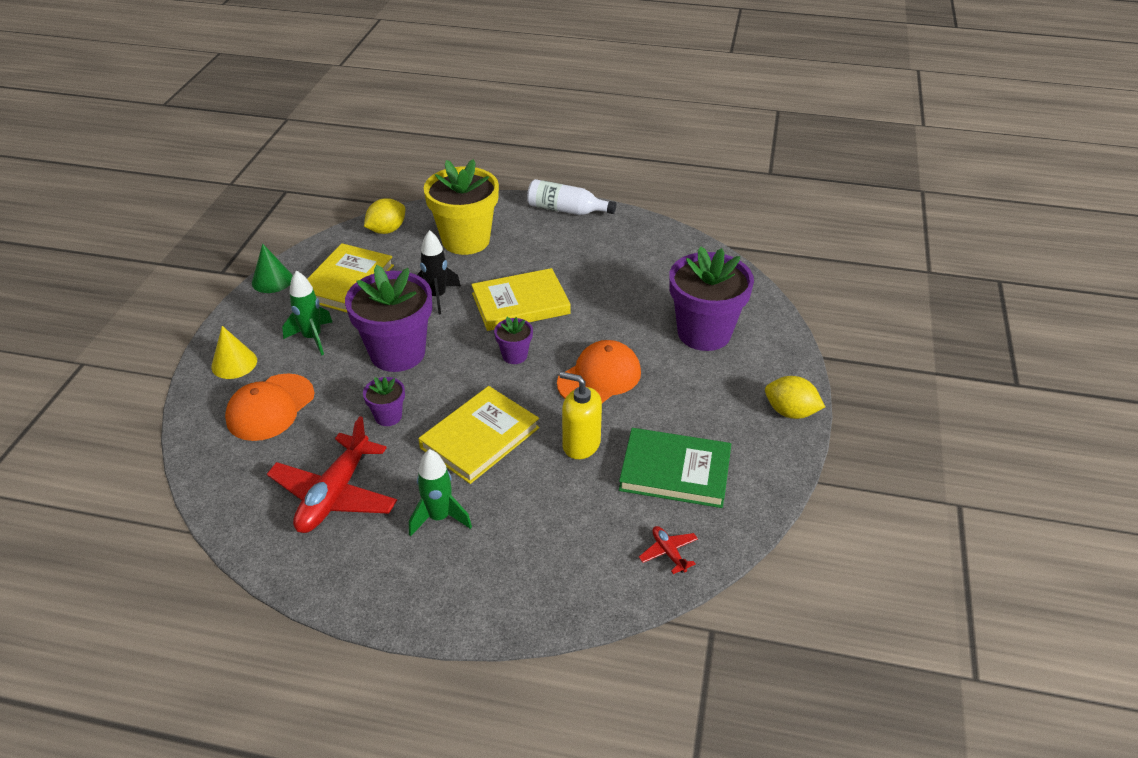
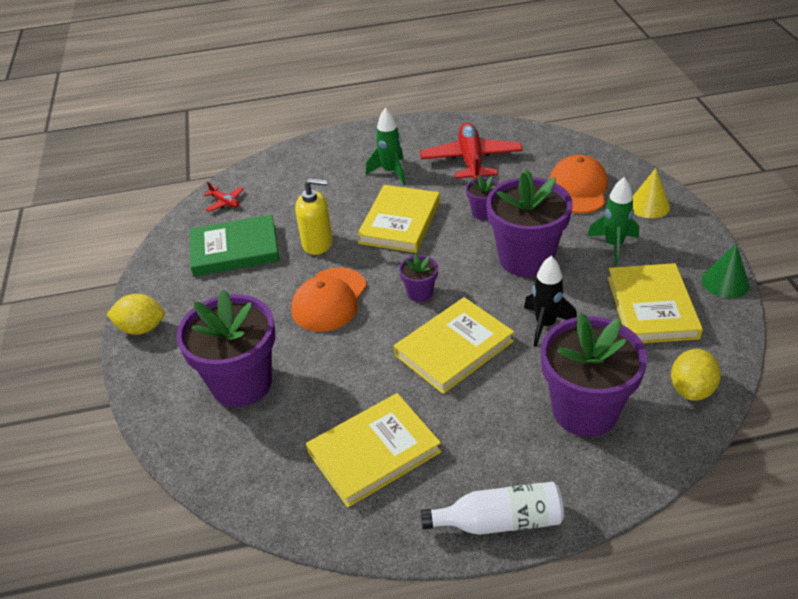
camera: 160 degrees right, 0 degrees up
(466, 240) = (585, 411): yellow flower pot -> purple flower pot
(622, 261) = (374, 452): none -> yellow book

